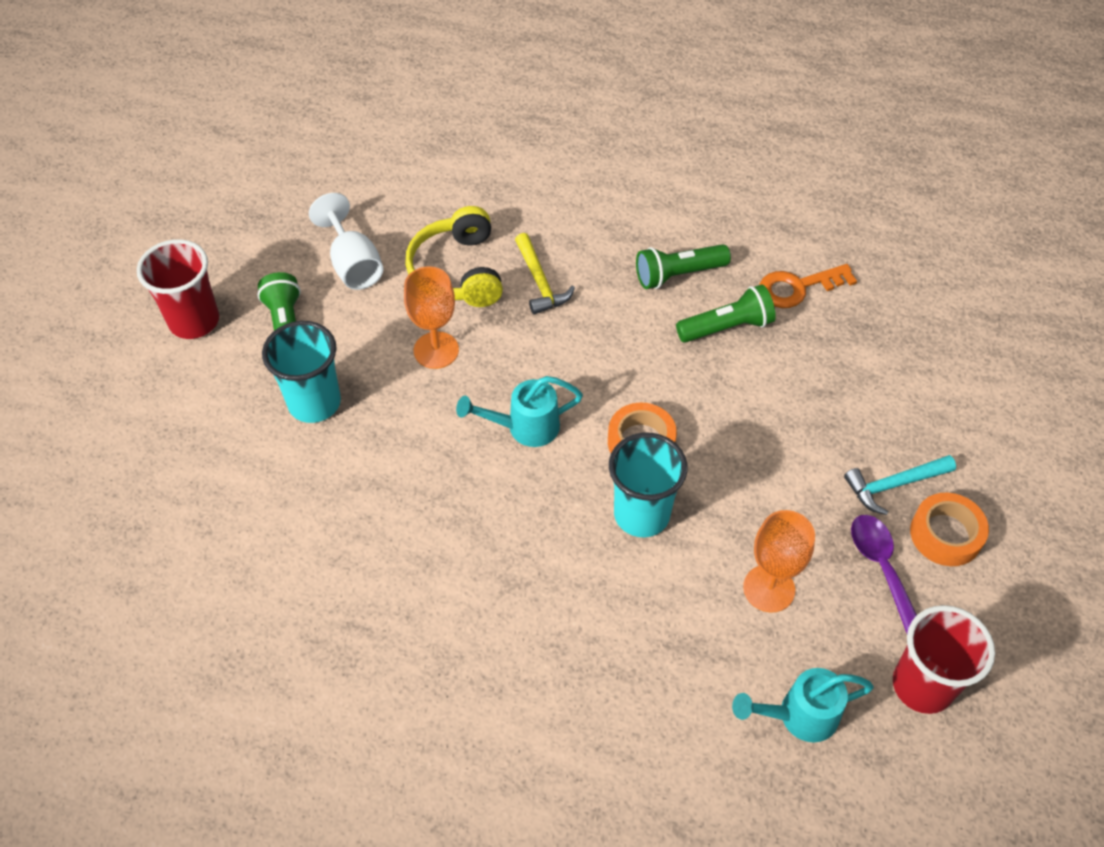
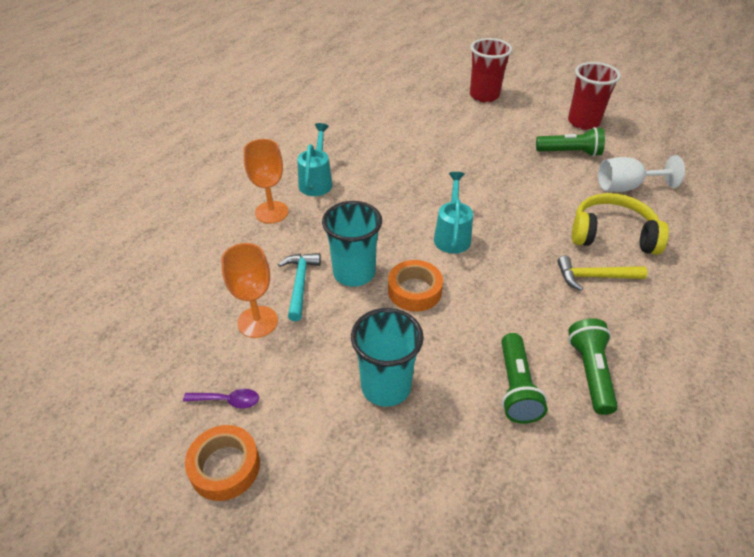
camera: 110 degrees right, 10 degrees down
(314, 403) = (505, 154): turquoise cup -> turquoise cup (386, 387)
(436, 350) = (535, 209): orange goblet -> orange goblet (271, 212)
(798, 287) = (557, 472): orange key -> none
(798, 716) = (164, 303): turquoise watering can -> turquoise watering can (317, 181)
(881, 567) = (228, 400): purple spoon -> purple spoon, size x0.66
(894, 485) = (293, 448): turquoise hammer -> turquoise hammer (300, 284)
(922, 685) = (126, 383): red cup -> red cup (484, 96)

